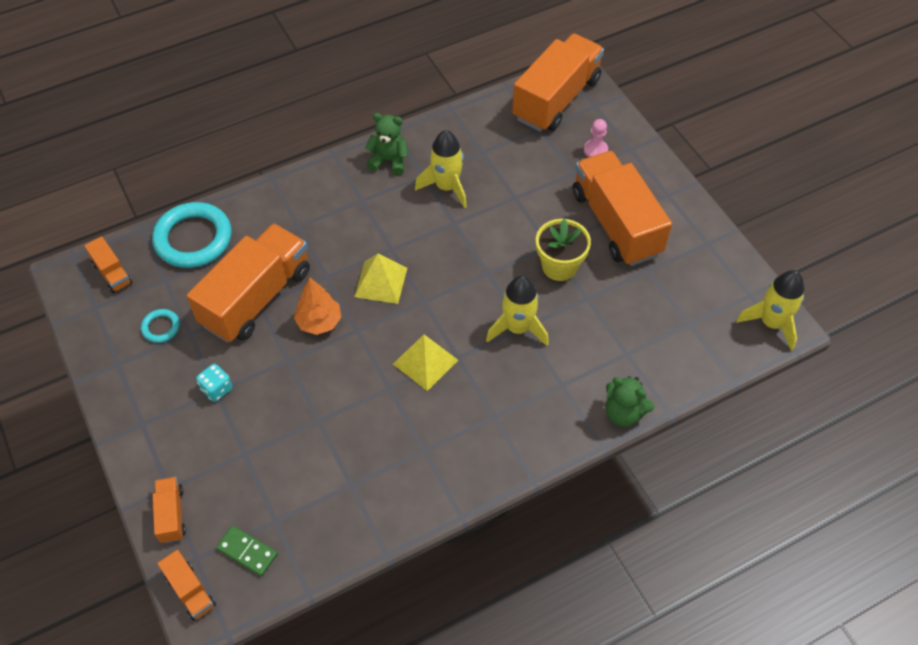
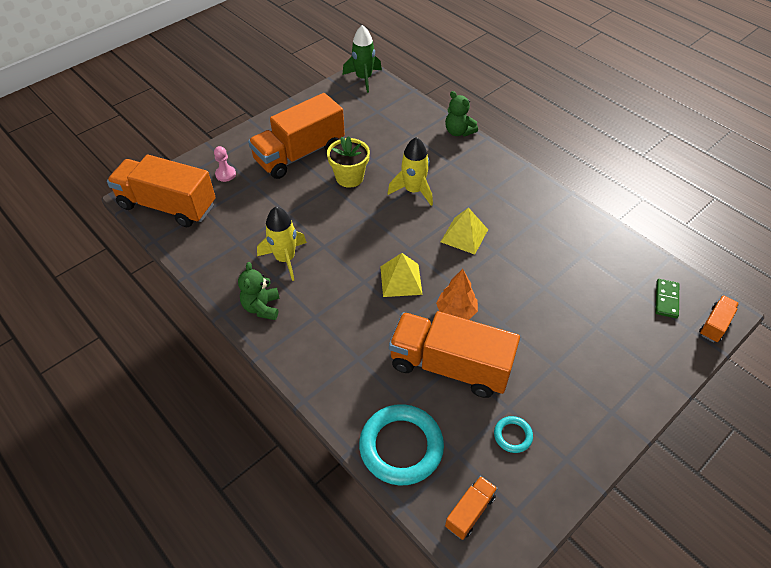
camera: 105 degrees left, 5 degrees down
(171, 514) = (671, 358): orange truck -> none
(217, 389) = (551, 365): turquoise dice -> none
(623, 413) = (458, 132): green teddy bear -> green teddy bear turned 120 degrees clockwise
(771, 323) = (363, 78): yellow rocket -> green rocket

